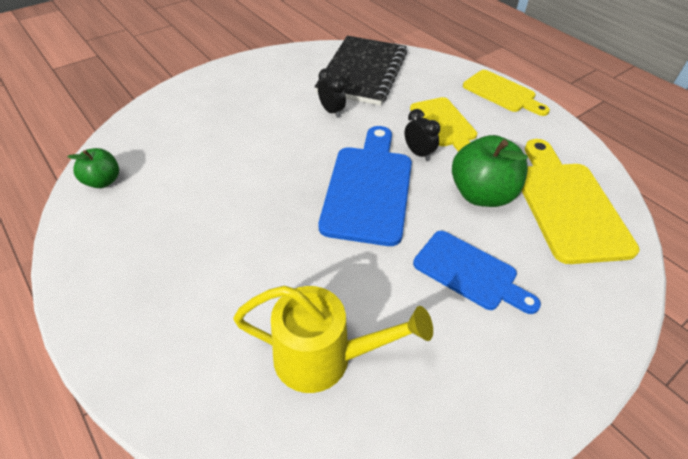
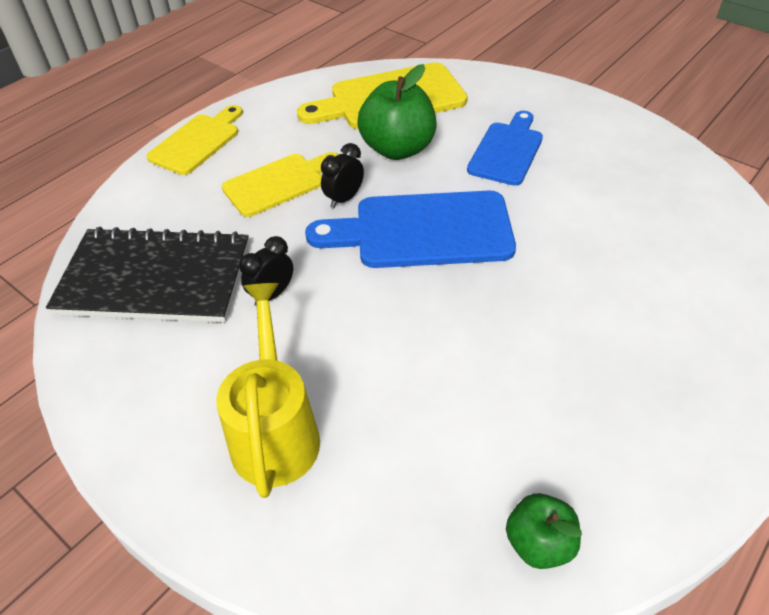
camera: 100 degrees left, 0 degrees up
(325, 358) = (654, 224): yellow watering can -> yellow watering can (275, 430)

